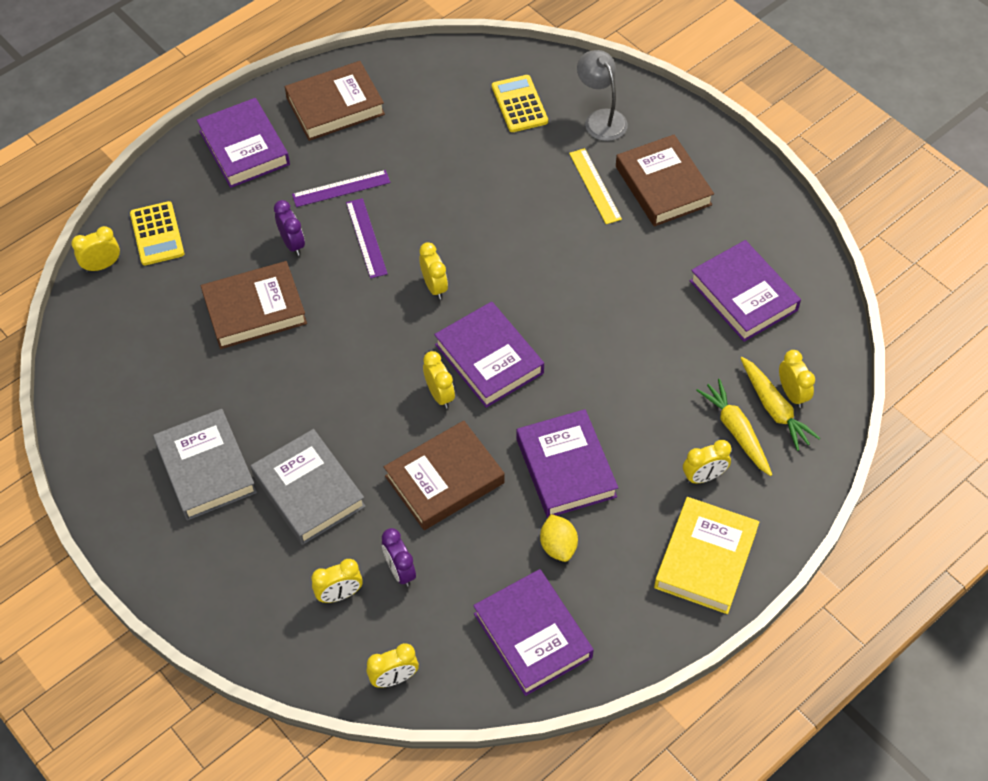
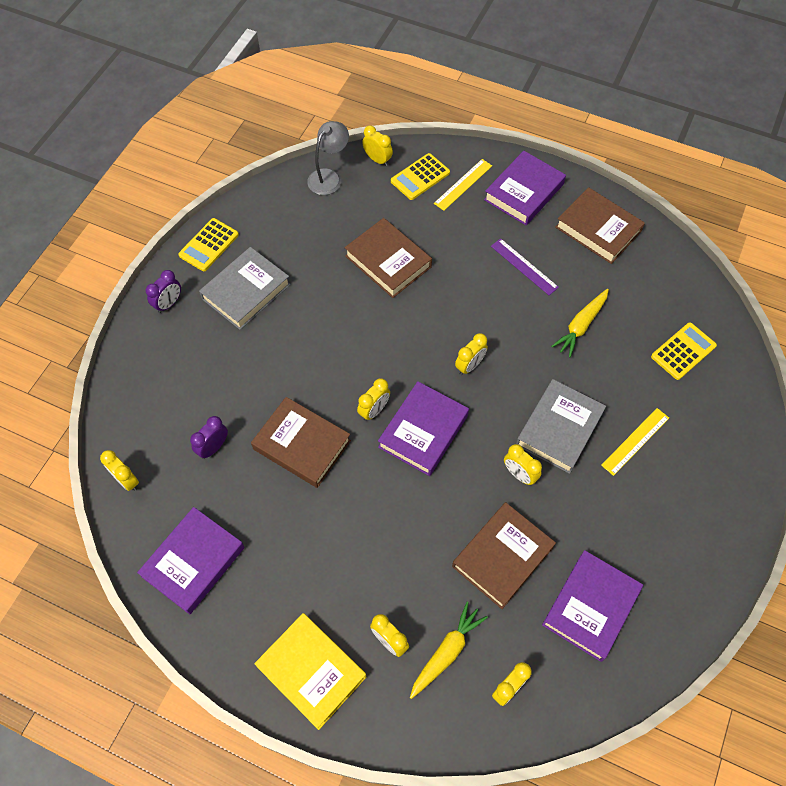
camera: 65 degrees right, 5 degrees up
(110, 487) = (209, 245): none -> yellow calculator
(196, 198) = (463, 184): none -> yellow ruler
(292, 244) = (457, 258): purple clock -> purple clock (169, 304)
(309, 491) = (255, 361): grey book -> grey book (559, 429)
(339, 594) = (180, 416): yellow clock -> yellow clock (519, 474)
(366, 238) = (489, 302): purple ruler -> none
(558, 546) = (277, 550): yellow lemon -> none
(566, 467) = (350, 528): purple book -> none
(601, 118) = (709, 418): grey lamp -> grey lamp (329, 177)
(663, 185) = (669, 495): brown book -> brown book (502, 557)
(705, 559) = (311, 672): yellow book -> yellow book turned 45 degrees clockwise
(774, 409) = (485, 677): yellow carrot -> yellow carrot (581, 326)

